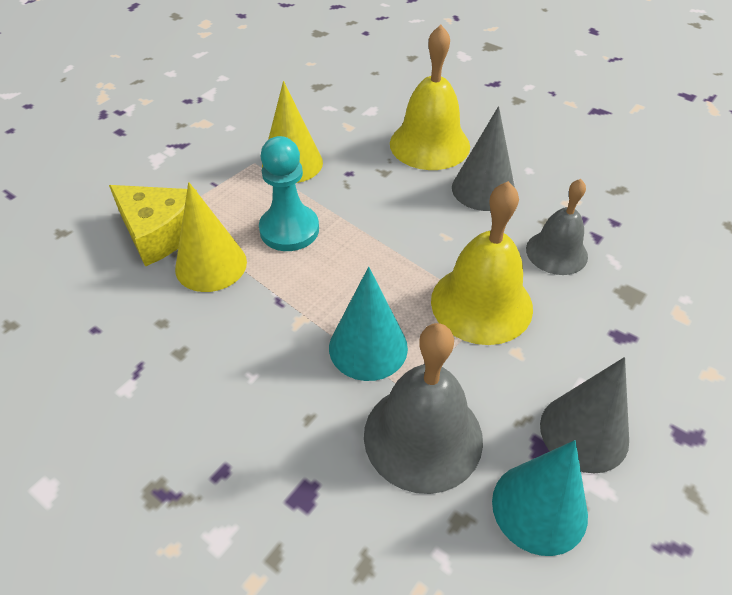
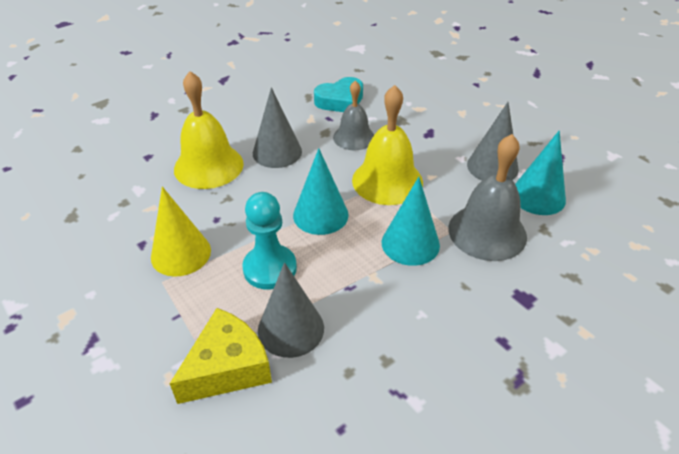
camera: 75 degrees left, 5 degrees down
(211, 265) = (291, 329): yellow cone -> grey cone
(388, 251) = (320, 215): none -> turquoise cone
(632, 222) = (340, 100): none -> turquoise heart

